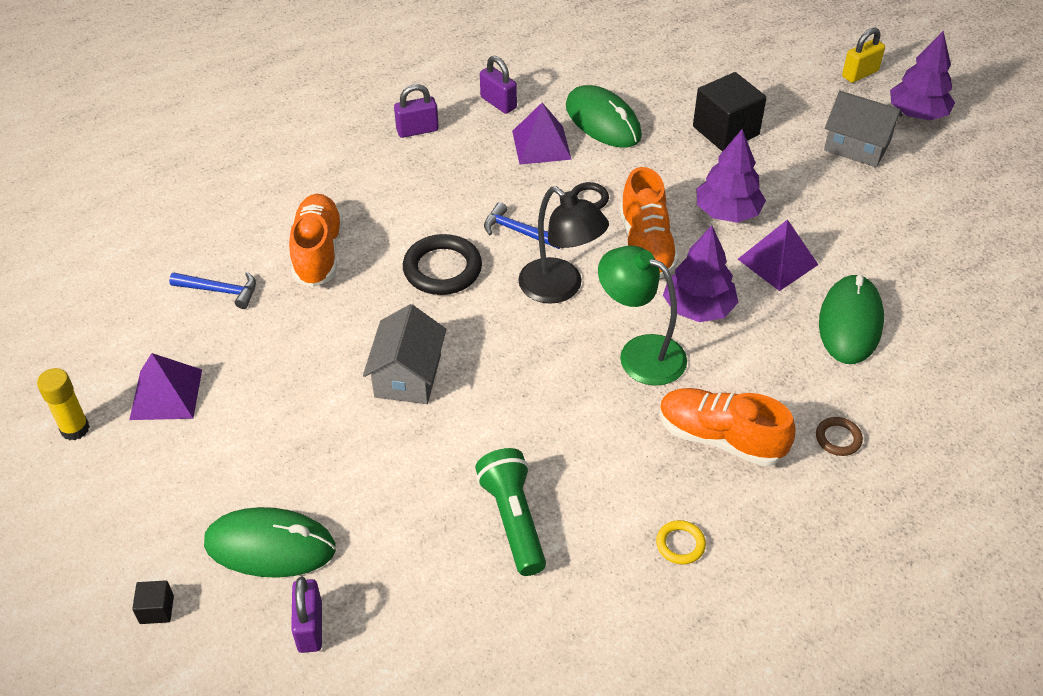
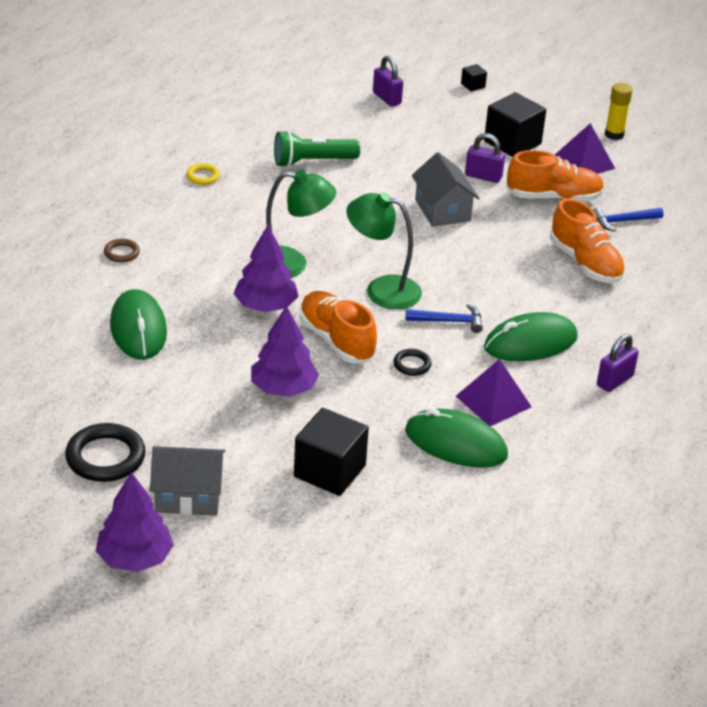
camera: 150 degrees right, 10 degrees down
(218, 461) = (512, 143): none -> black cube
(270, 546) = (441, 119): green mouse -> green mouse (530, 343)
(442, 269) = (482, 278): black ring -> black ring (105, 457)
(498, 103) = (569, 431): purple padlock -> purple padlock (483, 176)
(513, 520) = (312, 162): green flashlight -> green flashlight turned 120 degrees clockwise
(560, 288) = (382, 290): black lamp -> green lamp
(720, 438) = (205, 232): orange shoe -> orange shoe (553, 197)
(777, 261) = (218, 359): purple pyramid -> none
(860, 74) = (217, 594): yellow padlock -> none

